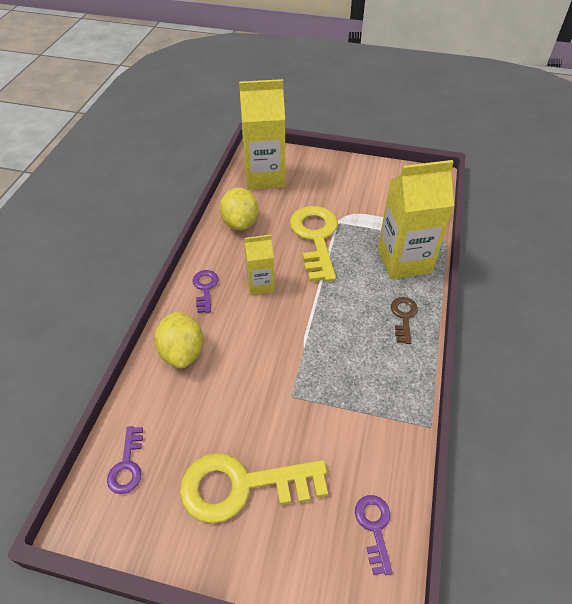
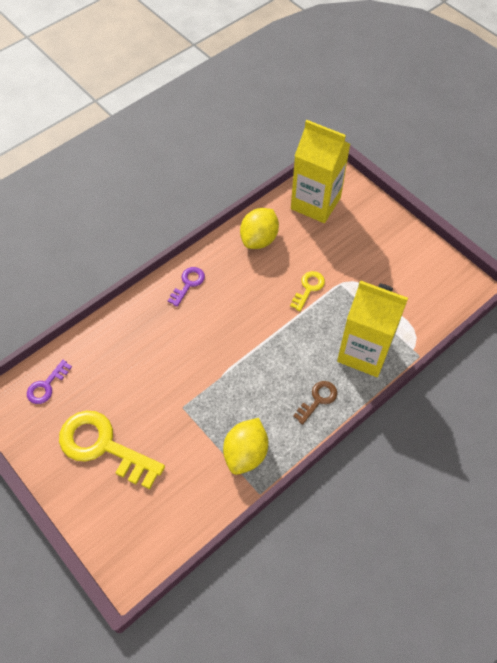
camera: 35 degrees right, 10 degrees up
(182, 352) = (135, 327): yellow lemon -> yellow lemon (246, 453)
(260, 284) = (231, 304): yellow carton -> none
(315, 238) = (308, 288): yellow key -> yellow key, size x0.49
(374, 527) = (162, 529): purple key -> none

